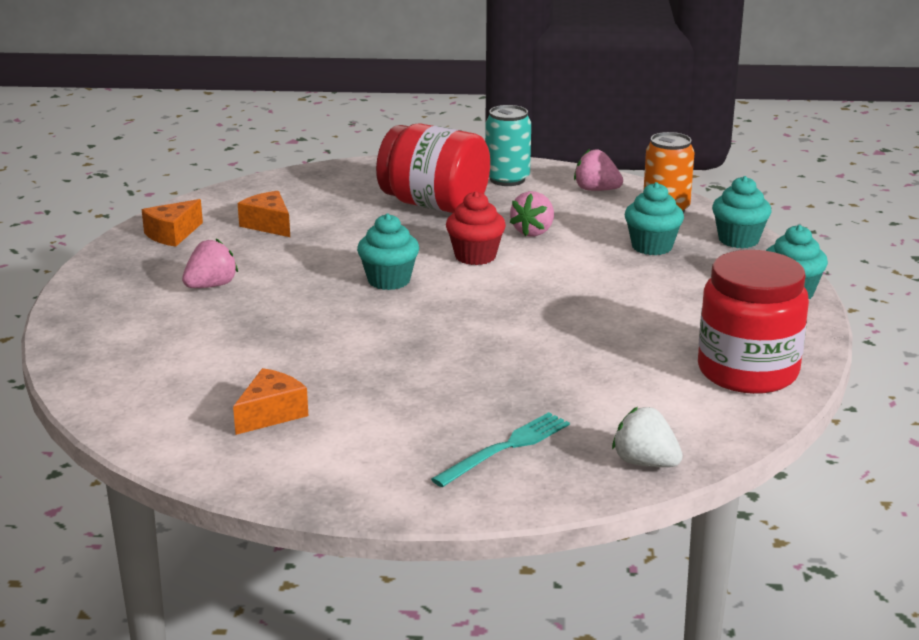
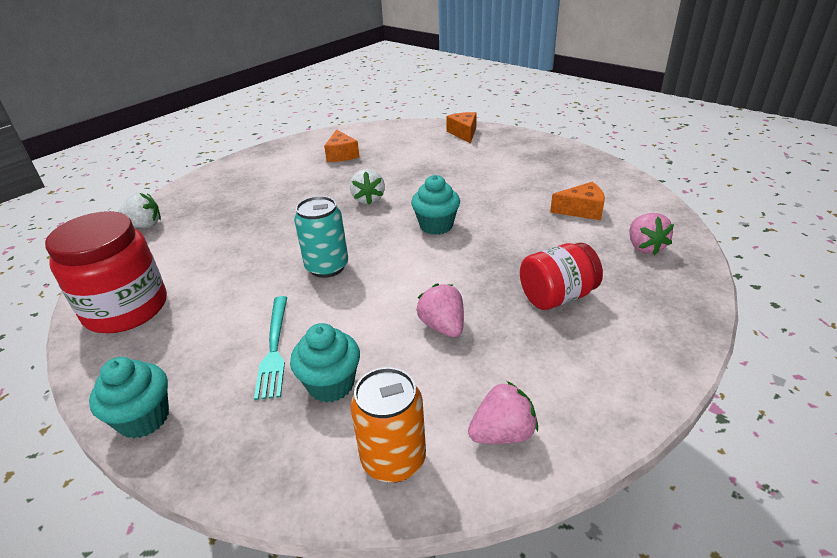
camera: 130 degrees right, 10 degrees up
(172, 234) = (595, 176): orange cheese -> orange cheese (464, 133)
(211, 286) = (499, 171): pink strawberry -> pink strawberry (644, 247)
(379, 338) = (368, 199): none -> white strawberry
(434, 205) = (557, 296): red jar -> red jar, size x0.65
(475, 256) = (431, 274): red cupcake -> none
(505, 448) = (221, 196): turquoise fork -> turquoise fork (274, 348)
(507, 179) = (591, 375): turquoise can -> turquoise can (327, 267)
(738, 240) = (263, 467): turquoise cupcake -> none

